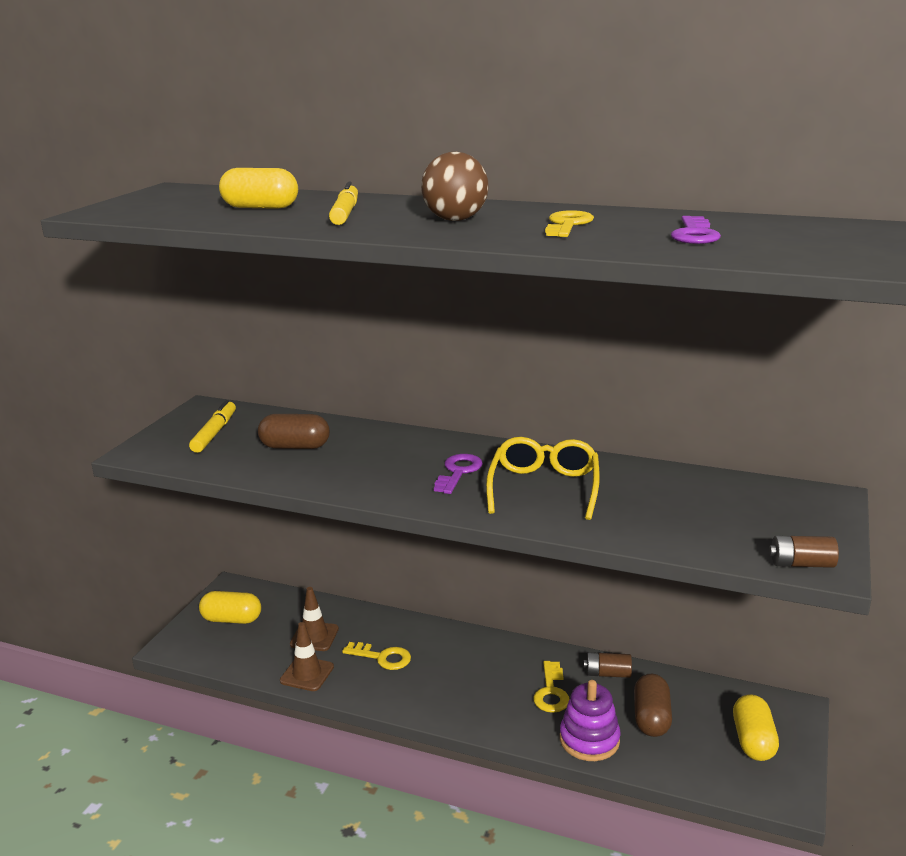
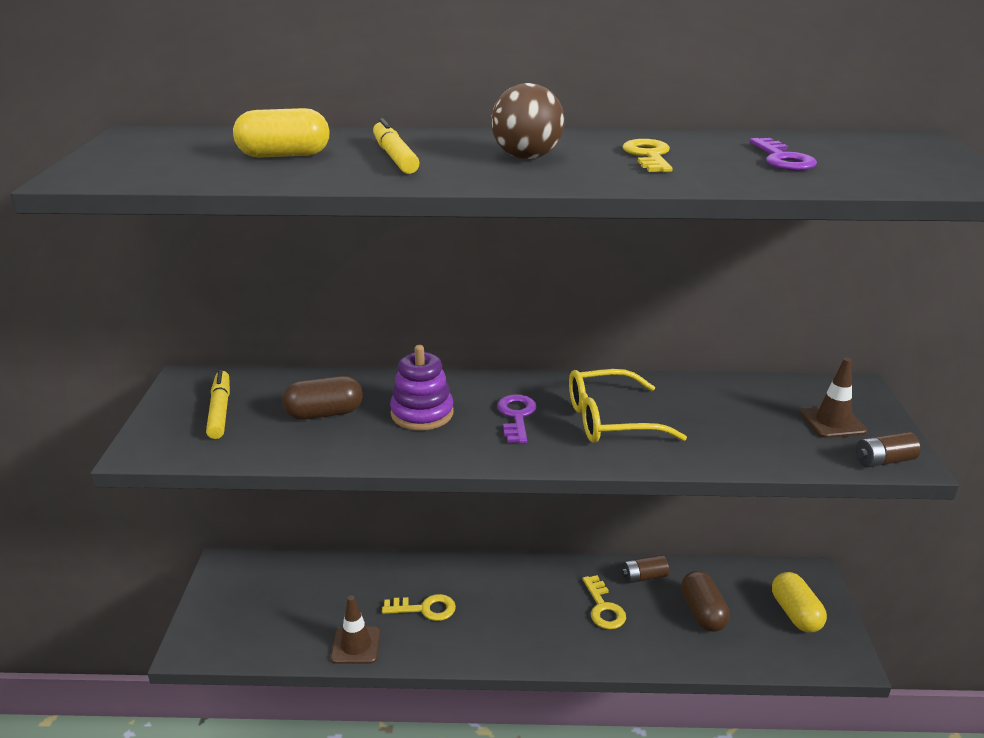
camera: 20 degrees left, 5 degrees up
(232, 619) = (242, 602): yellow capsule -> none
(314, 636) = (343, 601): brown traffic cone -> brown traffic cone (832, 422)
(544, 488) = (610, 420): yellow glasses -> yellow glasses turned 90 degrees counterclockwise
(589, 740) = (660, 648): purple stacking toy -> purple stacking toy (422, 413)

